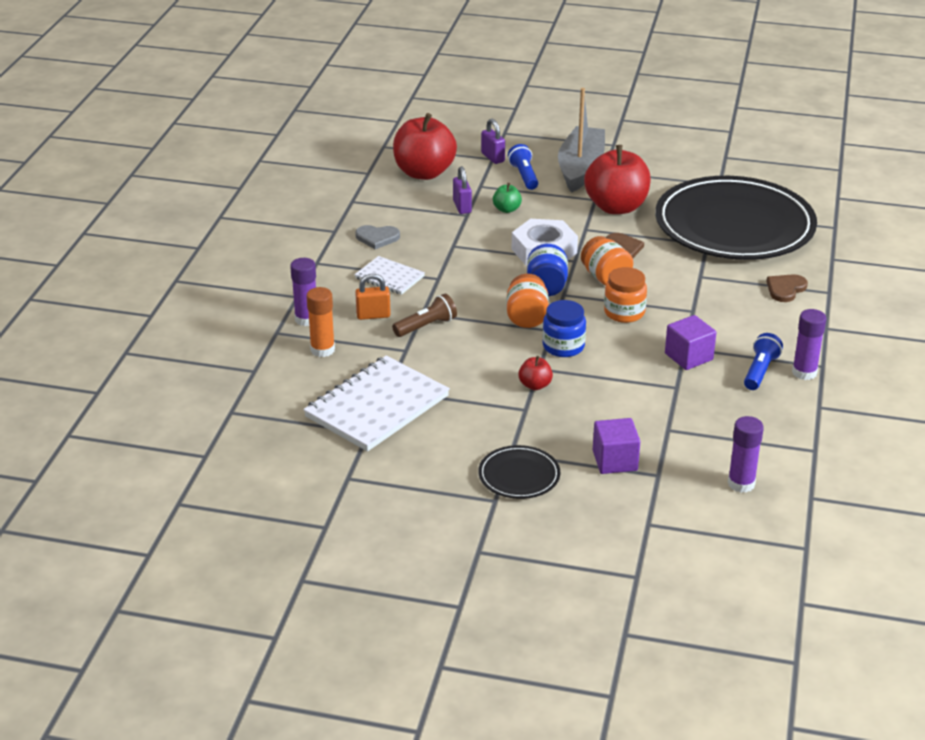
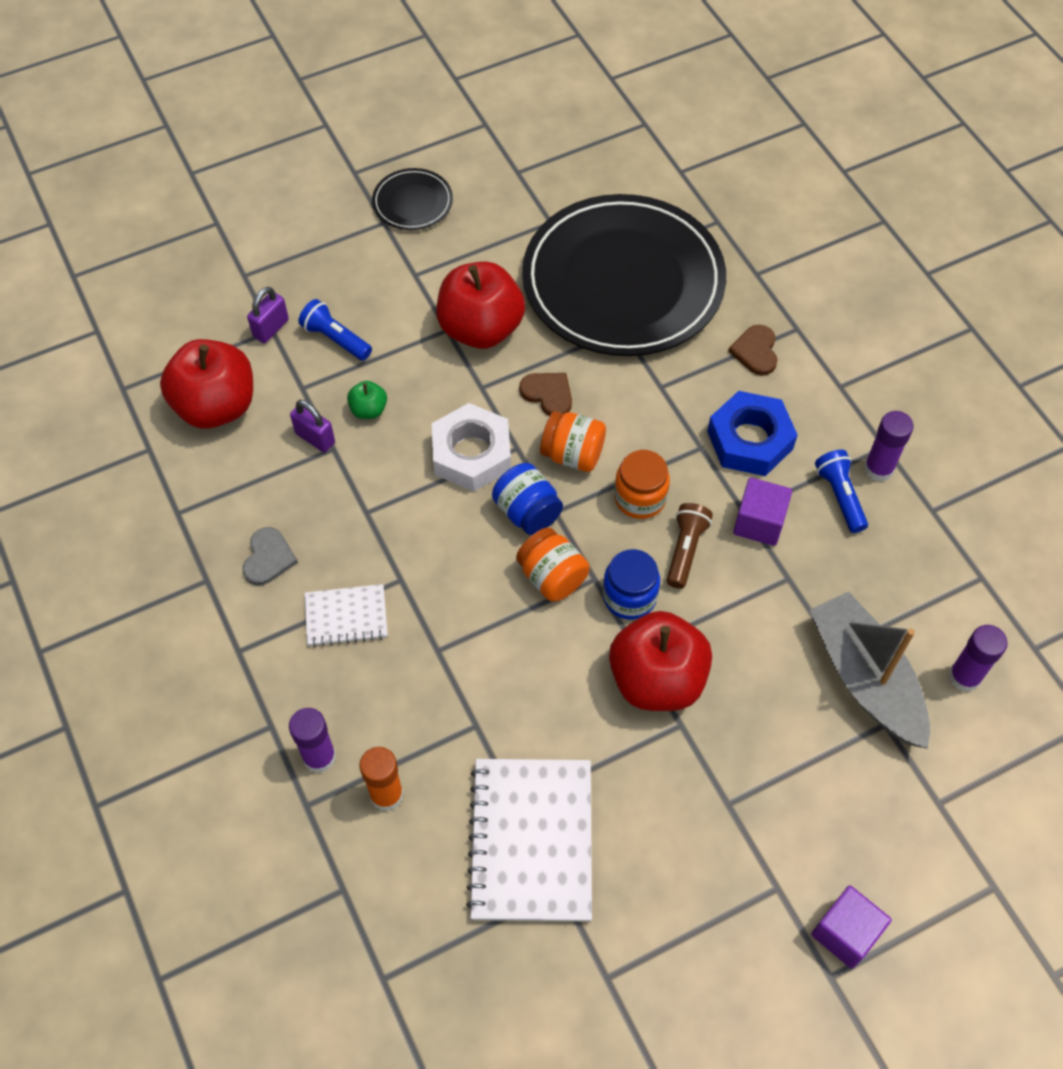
camera: 40 degrees left, 25 degrees up
(373, 315) = (388, 694): orange padlock -> none
(377, 238) = (268, 558): grey heart -> grey heart turned 45 degrees counterclockwise
(426, 326) = (462, 669): brown flashlight -> brown flashlight (685, 550)
(492, 157) = (271, 328): purple padlock -> purple padlock turned 75 degrees counterclockwise
(519, 475) = (766, 831): black plate -> black plate (412, 202)
(535, 385) = (657, 680): red apple -> red apple, size x2.28
(580, 168) = (385, 286): grey boat -> grey boat (865, 678)
(615, 461) = (831, 735): purple cube -> purple cube (845, 933)
(730, 322) = (750, 440): none -> blue nut

